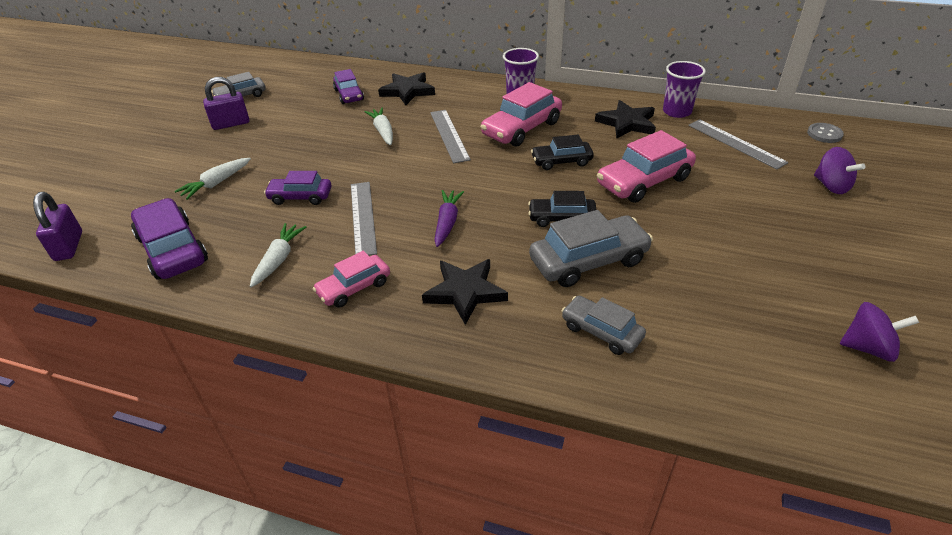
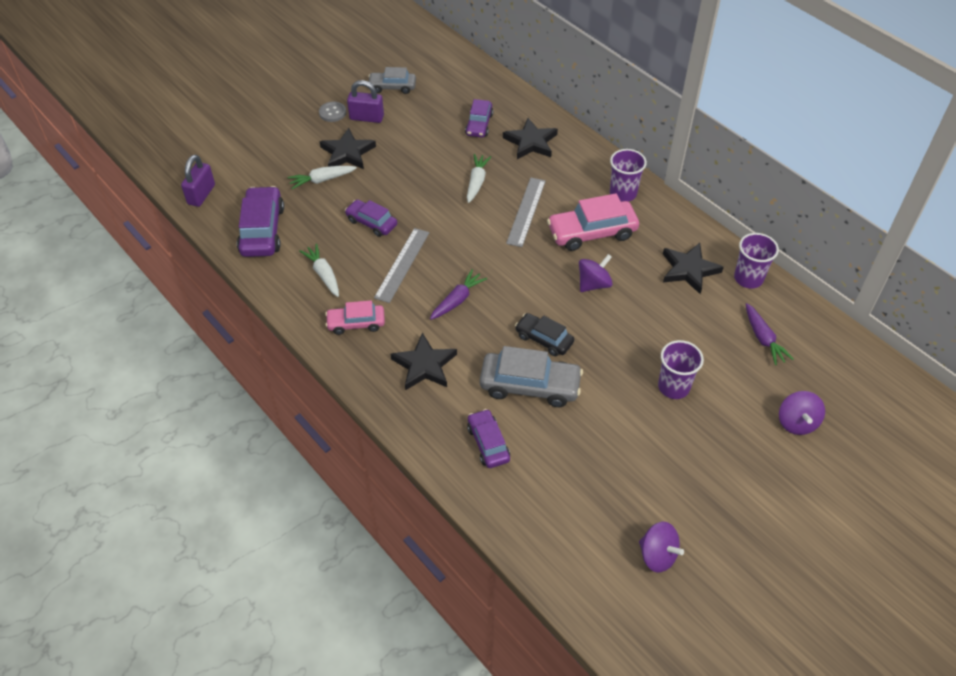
camera: 30 degrees right, 10 degrees up
(230, 154) = (347, 153): none -> black star
(279, 259) = (323, 274): white carrot -> white carrot turned 75 degrees counterclockwise
(561, 161) = (593, 284): black car -> purple spinning top
(601, 331) = (488, 443): grey car -> purple car
(644, 181) = (642, 337): pink car -> none
(711, 204) = (673, 387): none -> purple cup
(735, 143) = (763, 339): grey ruler -> purple carrot
(824, 134) = (859, 370): grey button -> grey button (332, 113)

